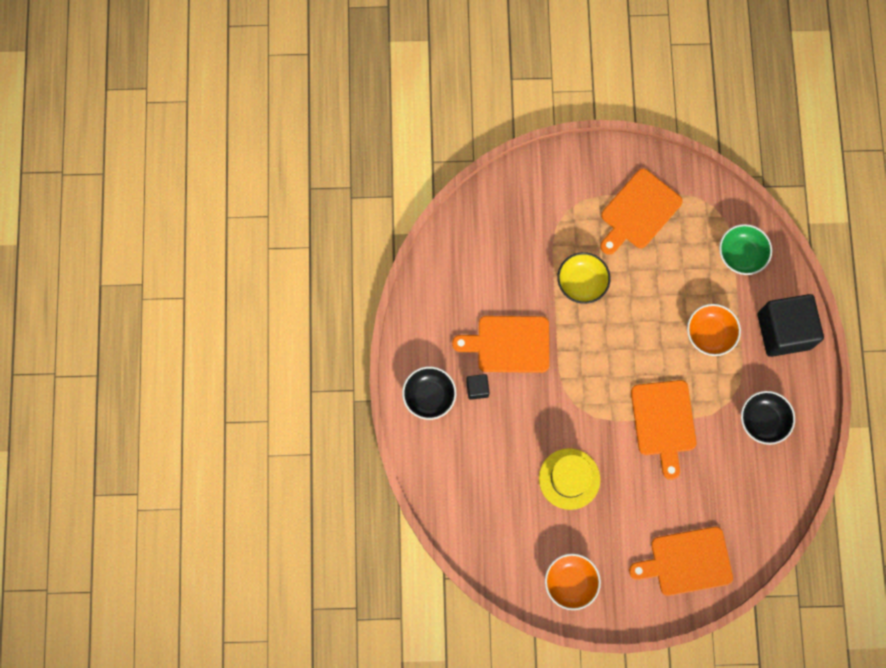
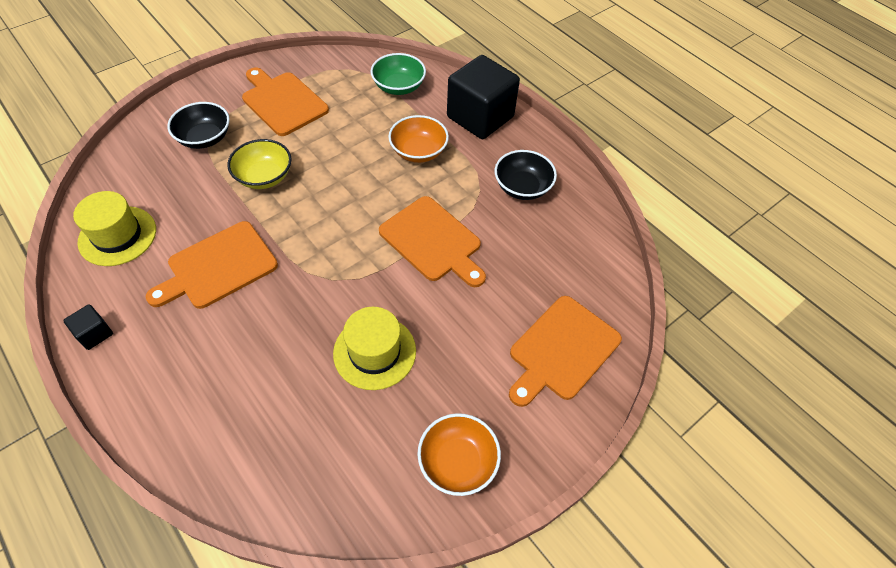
camera: 40 degrees left, 20 degrees down
(429, 396) = (148, 371): black bowl -> black bowl (205, 138)
(457, 272) = (117, 236): none -> yellow hat
(477, 388) = (206, 328): black cube -> black cube (95, 334)
(638, 212) = (283, 102): orange cutting board -> orange cutting board turned 135 degrees clockwise

